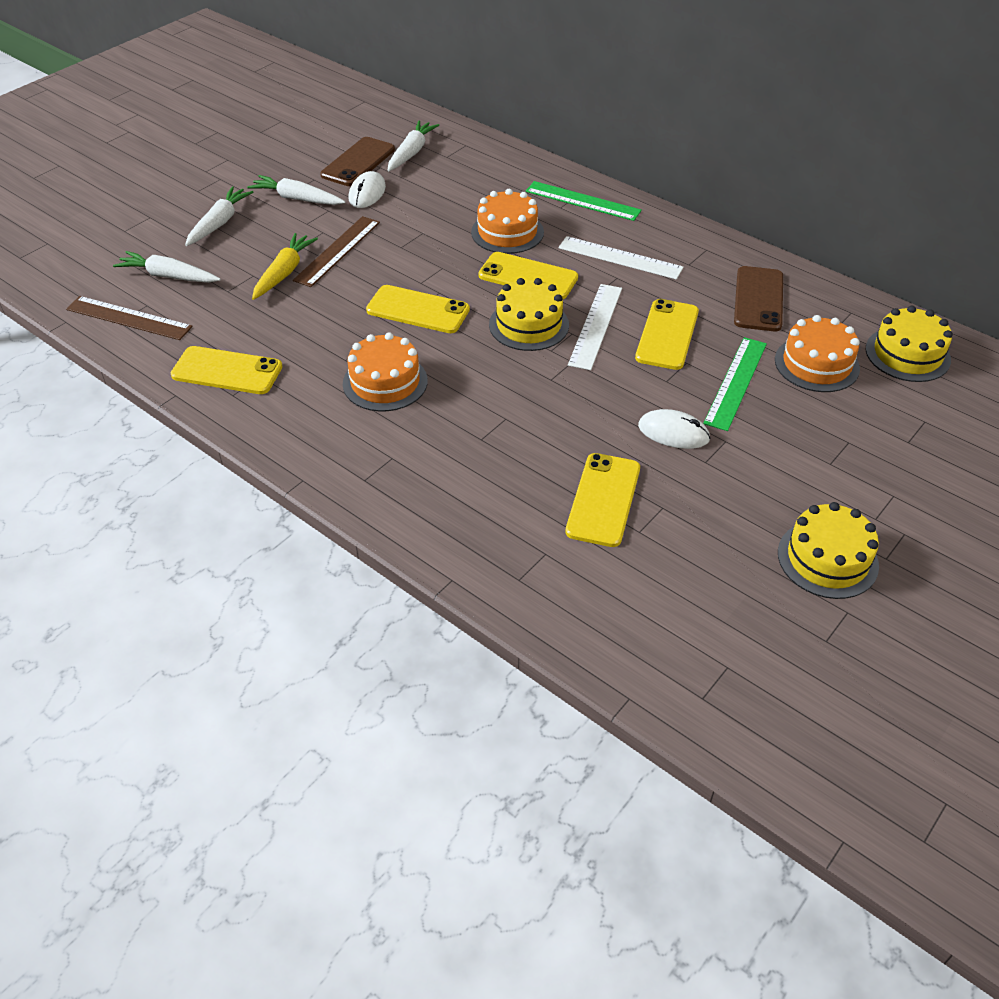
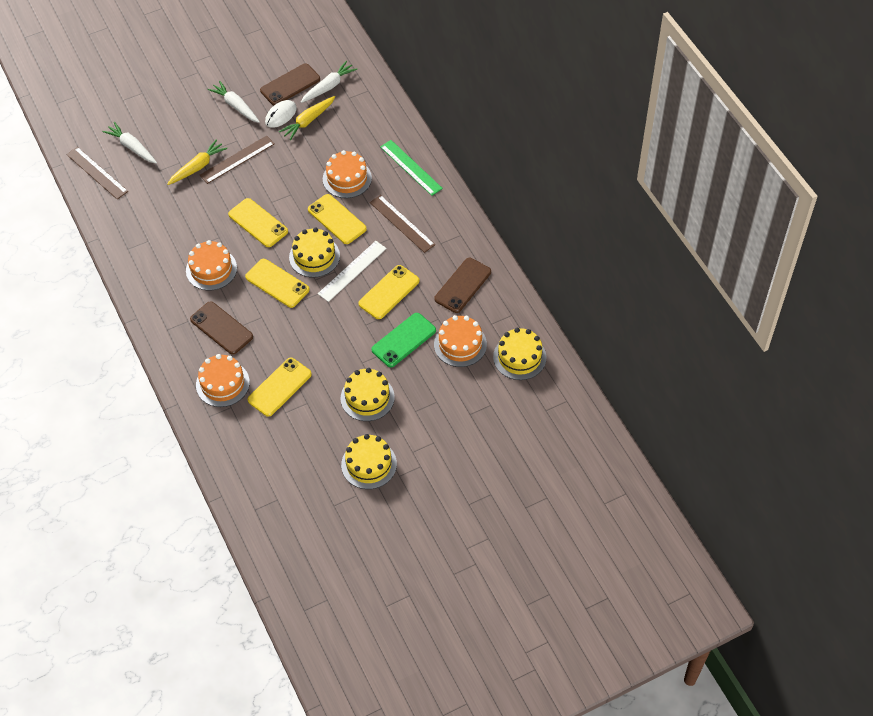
camera: 25 degrees right, 10 degrees up
(219, 223) = (180, 112): white carrot -> none
(227, 371) = (132, 231): yellow phone -> yellow phone (277, 283)
(409, 190) = (308, 121): none -> yellow carrot
(453, 451) = (221, 328): none -> brown phone
(508, 525) = (222, 383): none -> orange cake
(620, 258) = (402, 223): white ruler -> brown ruler
(673, 432) = (345, 360): white mouse -> none
(736, 383) = (404, 340): green ruler -> green phone
(747, 469) = (367, 397): none -> yellow cake

